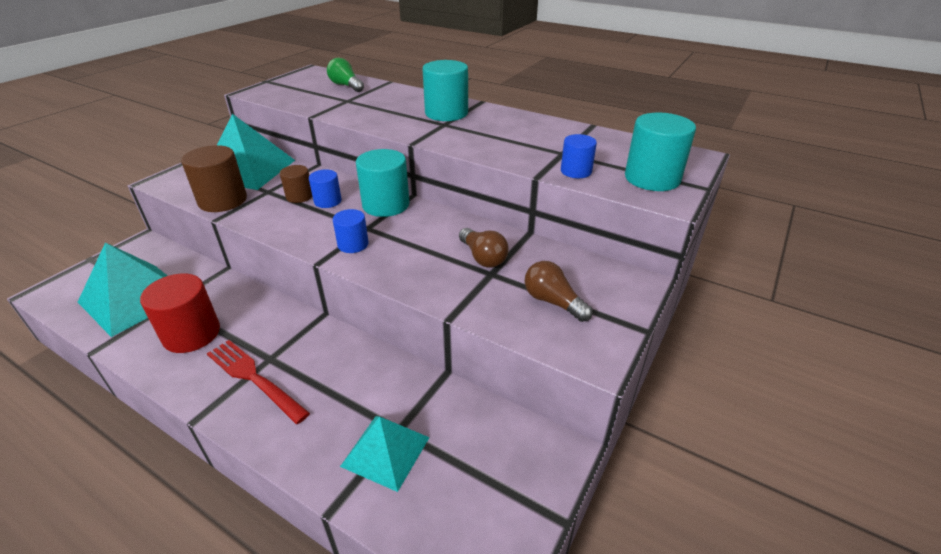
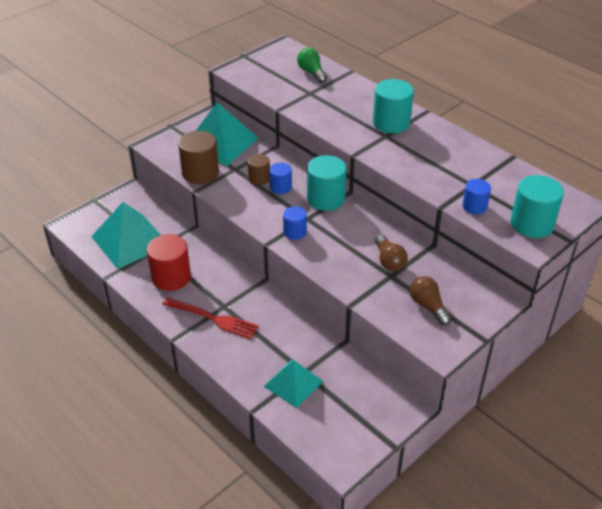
camera: 15 degrees right, 5 degrees up
(254, 378) = (213, 318): red fork -> red fork turned 150 degrees clockwise

